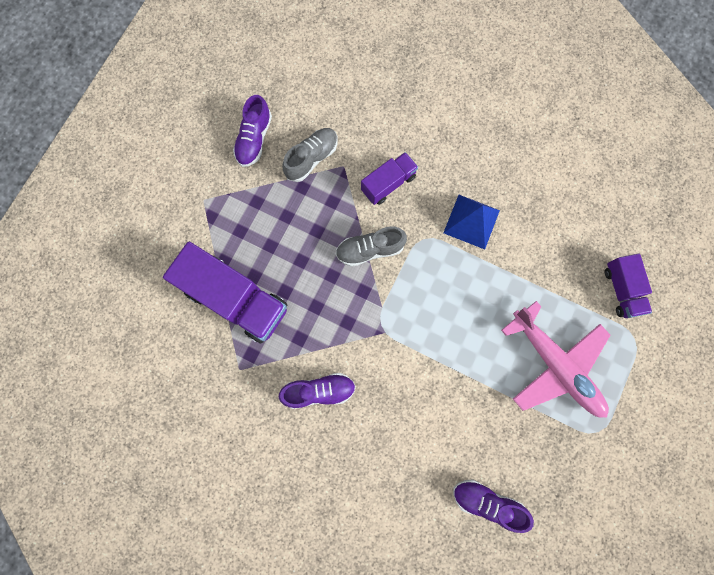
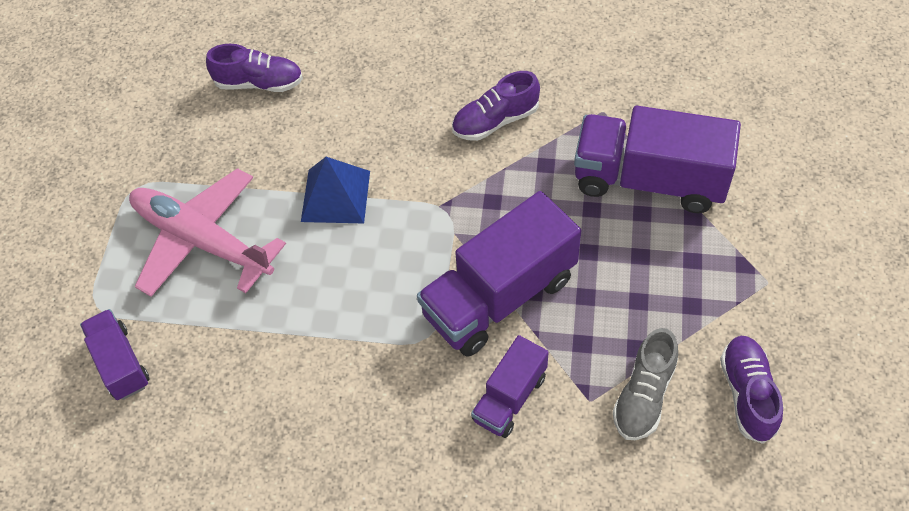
camera: 165 degrees right, 20 degrees down
(370, 250) = (499, 296): grey shoe -> purple truck
(471, 221) = (364, 385): blue pyramid -> blue pyramid (336, 196)

